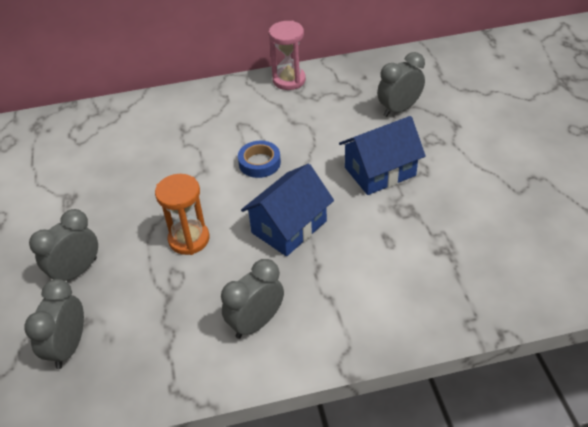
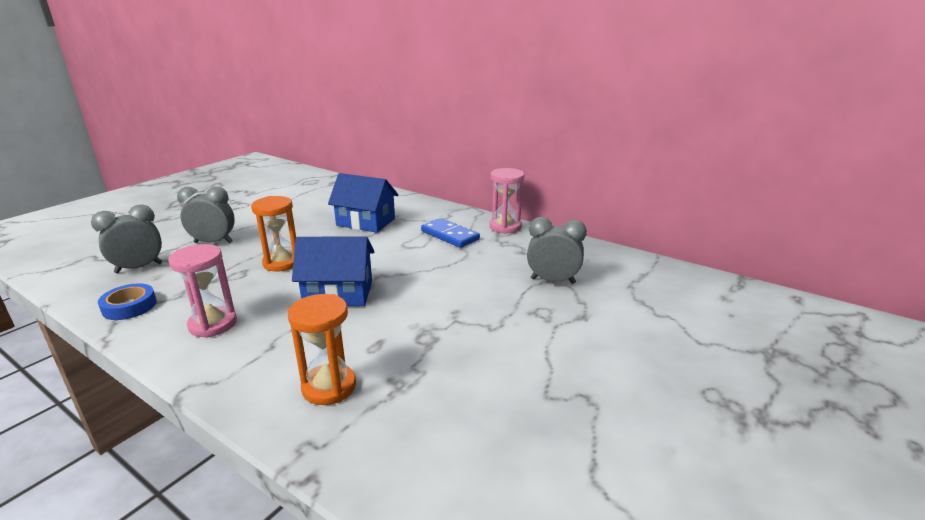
camera: 45 degrees right, 20 degrees down
(256, 323) = (213, 324): grey clock -> pink hourglass
(259, 163) = (396, 254): blue tape -> blue tape (129, 306)
(265, 117) = (450, 235): none -> blue domino
(380, 171) = (459, 305): blue house -> blue house (366, 222)
(416, 286) = (329, 387): none -> orange hourglass

